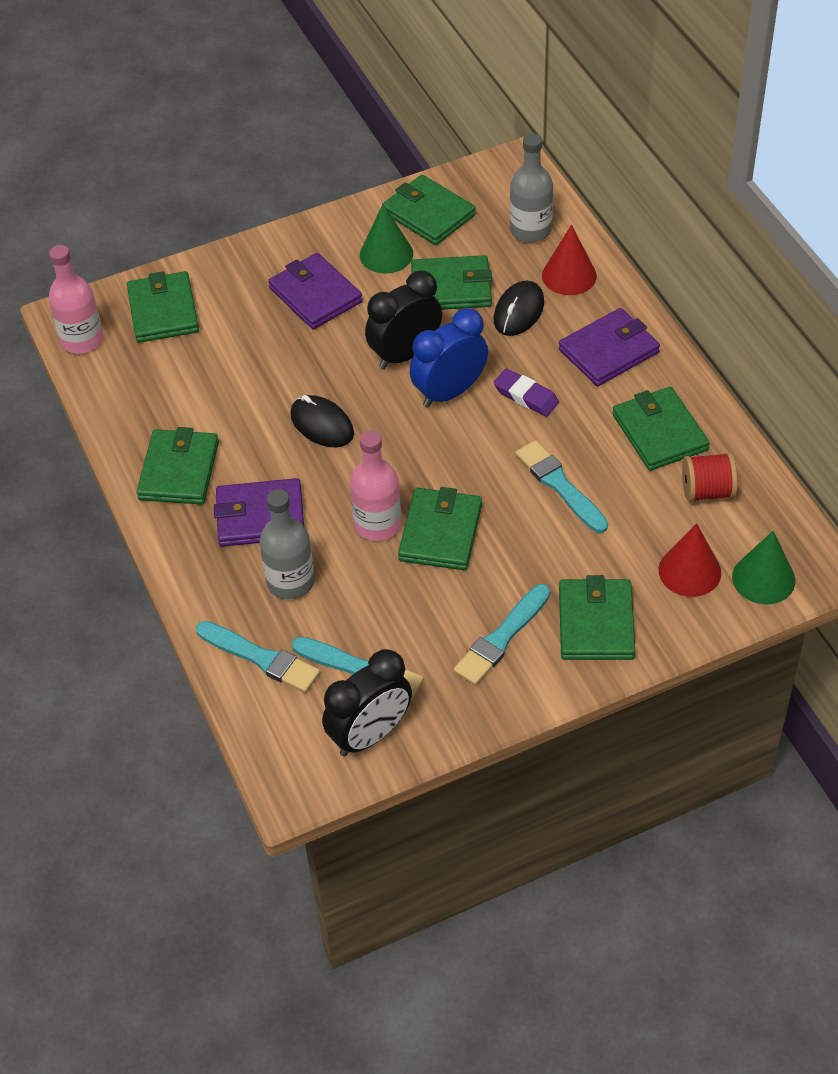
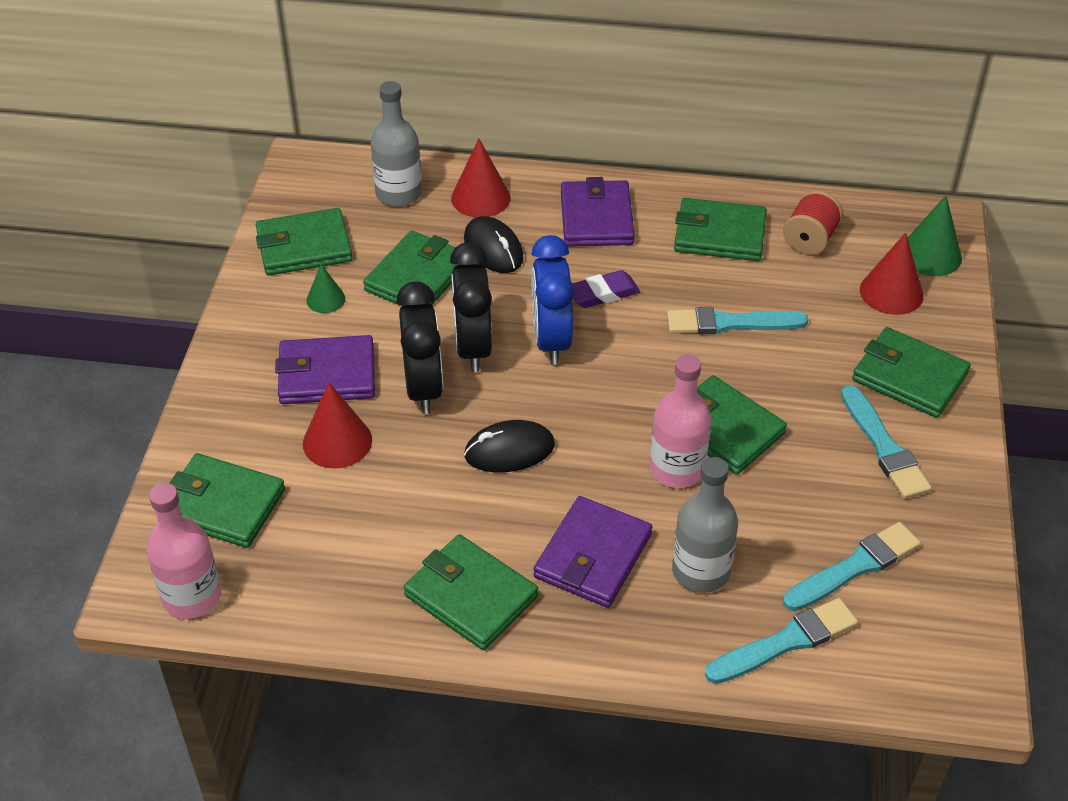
camera: 60 degrees left, 5 degrees down
(259, 334) = (337, 441): none -> red cone
(370, 735) = (941, 598): black clock -> black clock (423, 388)
(386, 254) = (325, 299): green cone -> green cone, size x0.61

